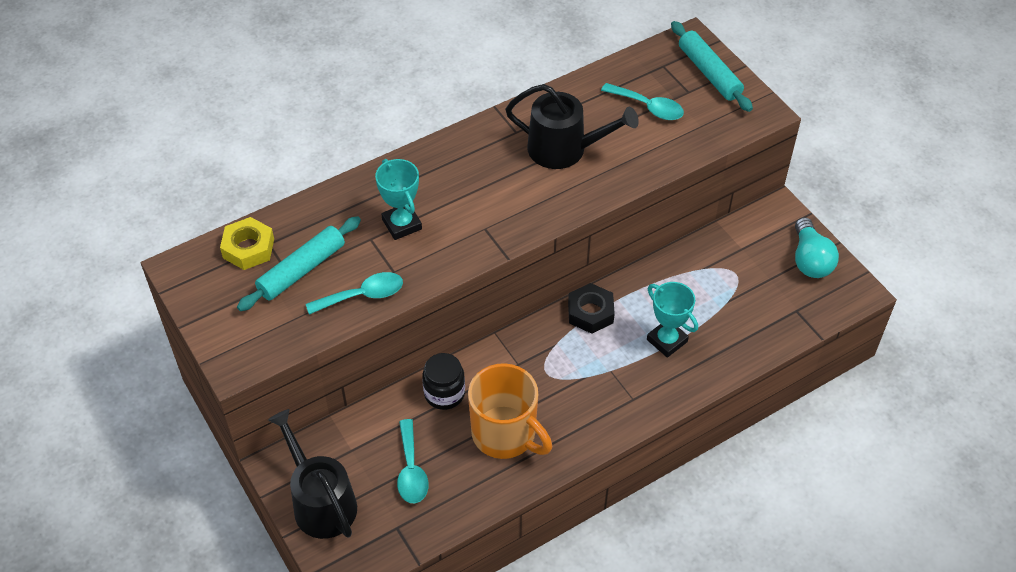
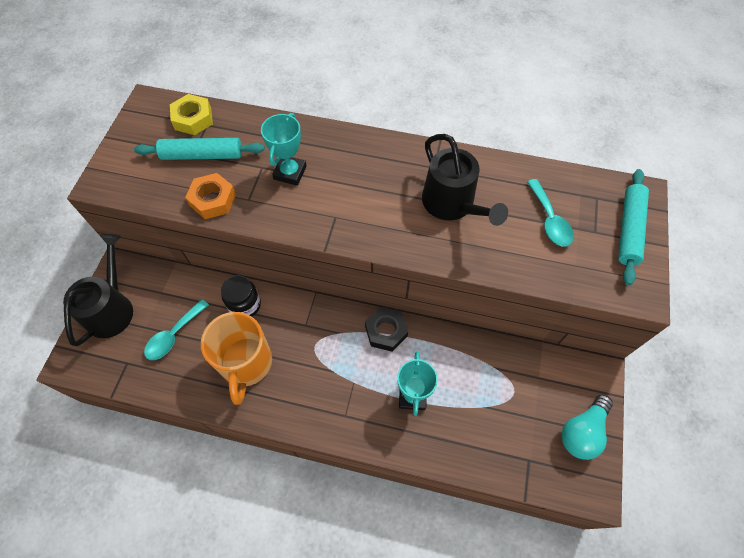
camera: 45 degrees right, 10 degrees up
(363, 295) = (213, 200): turquoise spoon -> orange nut

